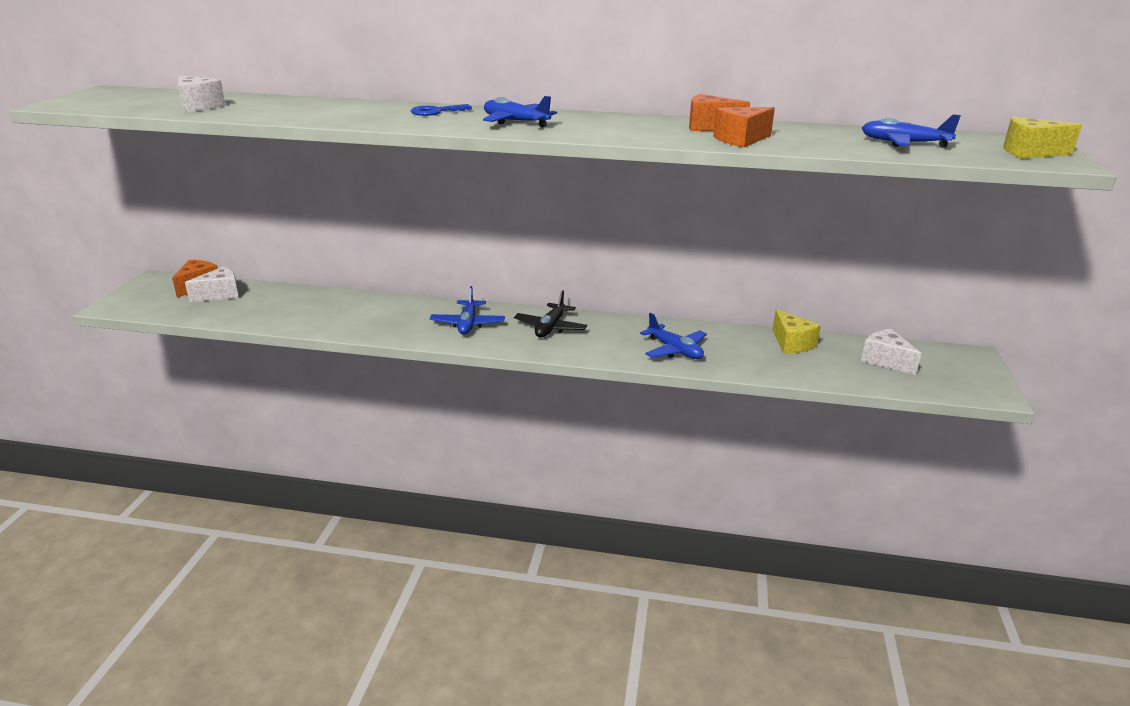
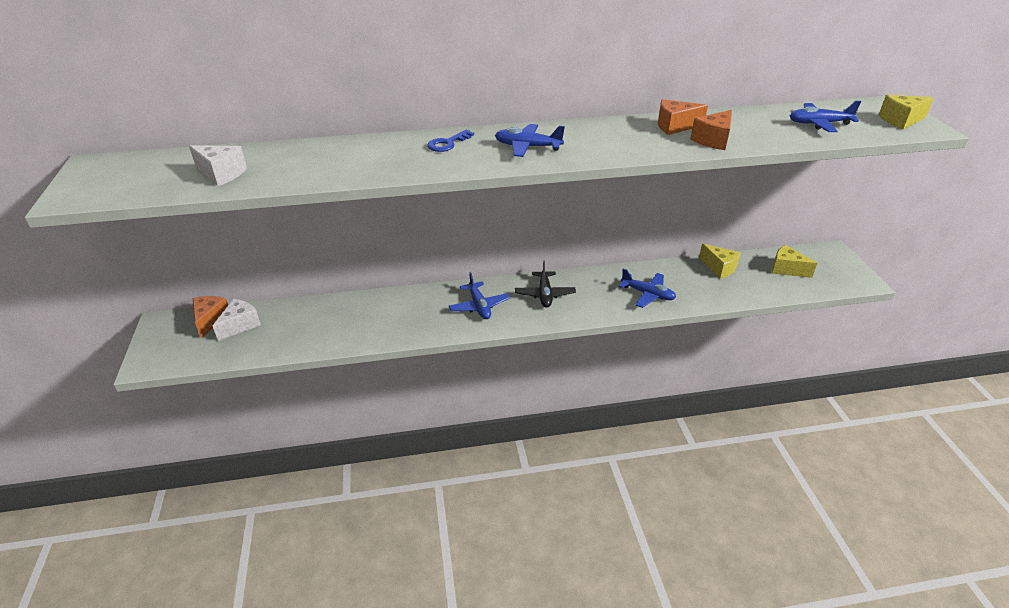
camera: 20 degrees left, 10 degrees up
(885, 361) = (786, 269): white cheese -> yellow cheese

